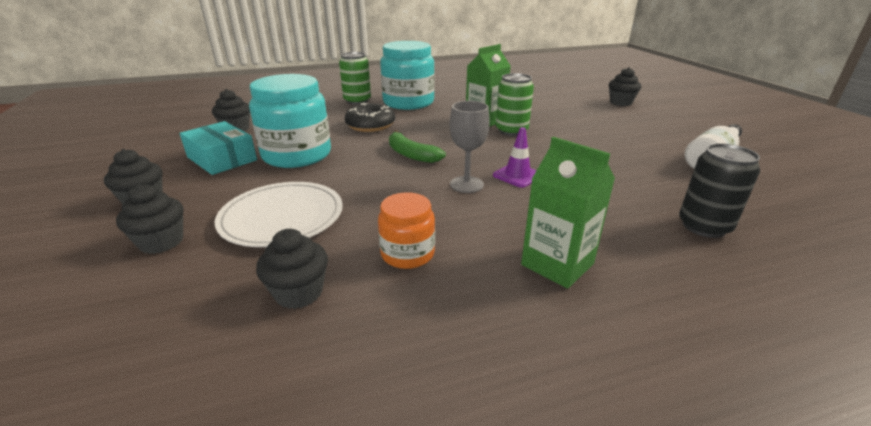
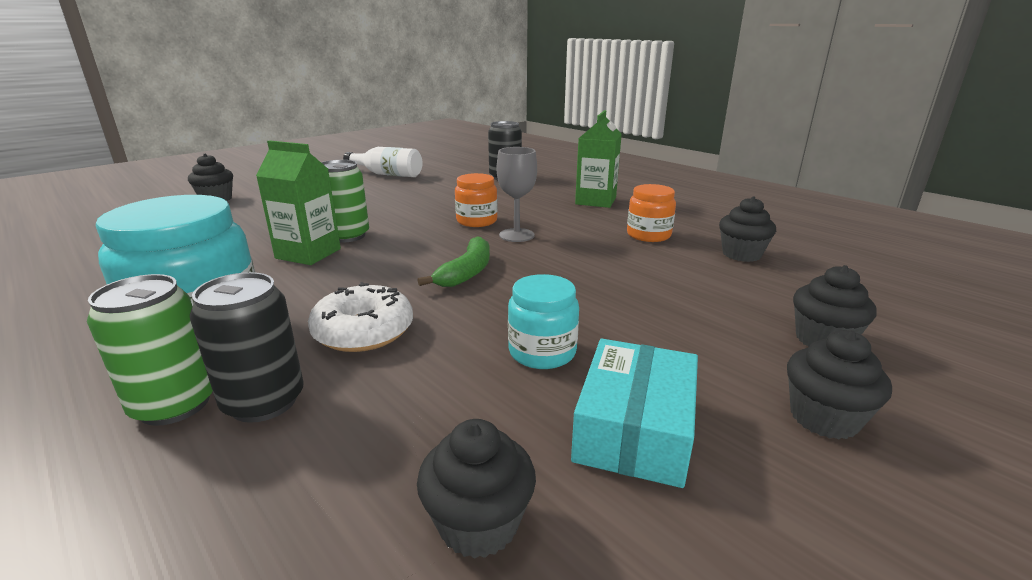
camera: 115 degrees left, 5 degrees down
(282, 217) = (686, 295): white plate -> none
(297, 155) = (542, 352): turquoise jar -> turquoise jar, size x0.54
(340, 110) = (264, 401): none -> black can
(370, 125) = (363, 331): black donut -> white donut
(517, 175) = (476, 221): purple traffic cone -> orange jar

